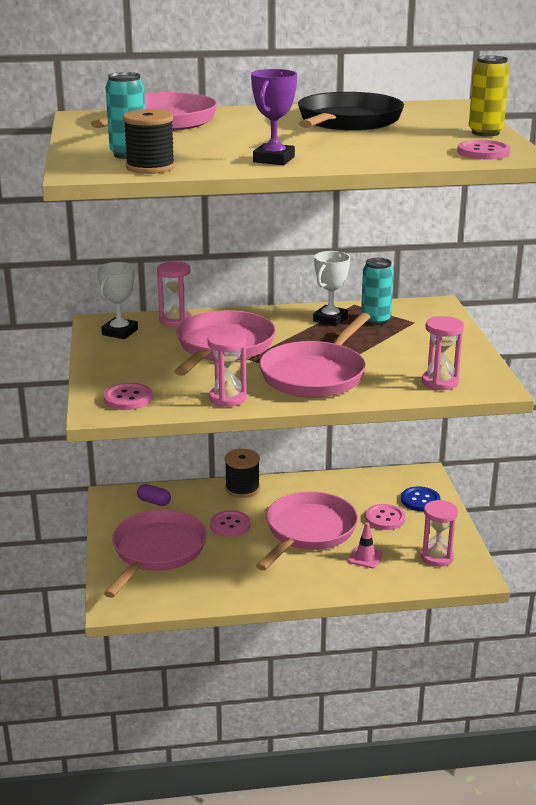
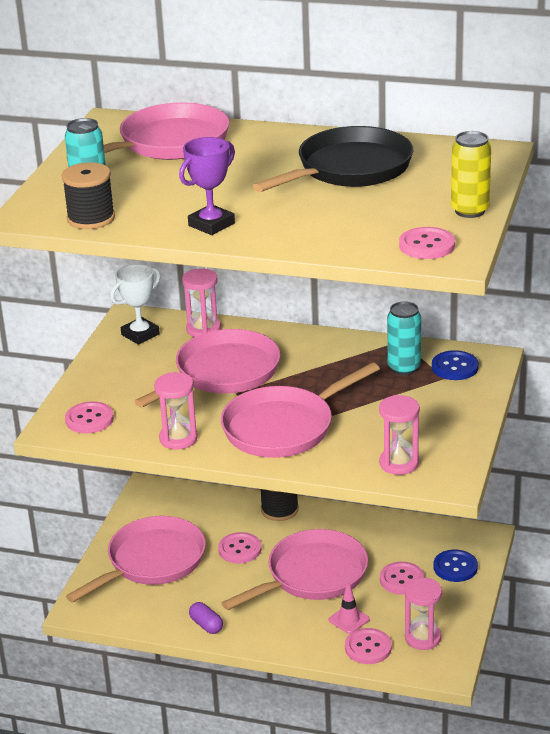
camera: 25 degrees right, 5 degrees up
(154, 502) = (183, 505): purple capsule -> purple capsule (206, 625)
(330, 319) = (358, 357): white trophy -> none
(398, 575) = (368, 648): none -> pink button
(416, 314) = (455, 367): none -> blue button

